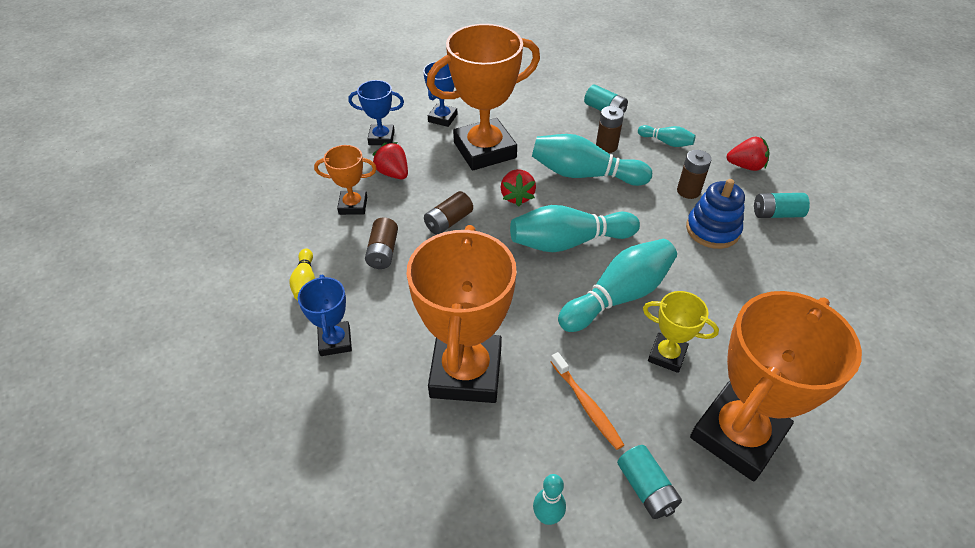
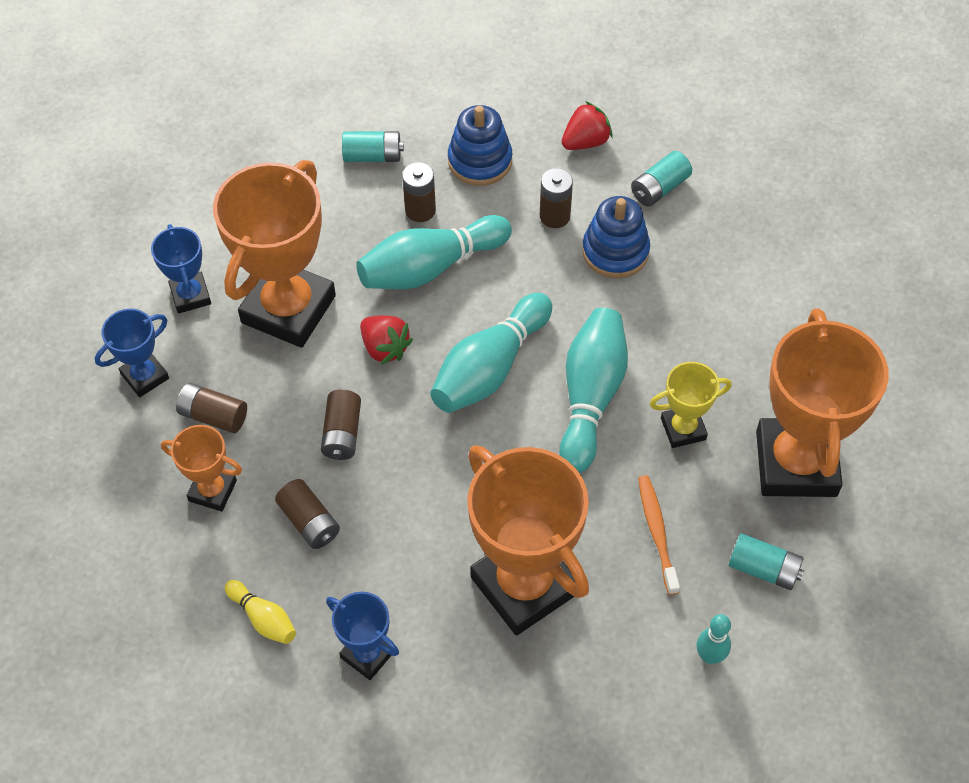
camera: 40 degrees left, 10 degrees up
(353, 205) = (212, 491): orange trophy -> orange trophy turned 60 degrees clockwise
(393, 173) = (213, 415): red strawberry -> brown battery
(587, 405) = (657, 532): orange toothbrush -> orange toothbrush turned 120 degrees counterclockwise
(666, 142) = (480, 161): turquoise bowling pin -> blue stacking toy

